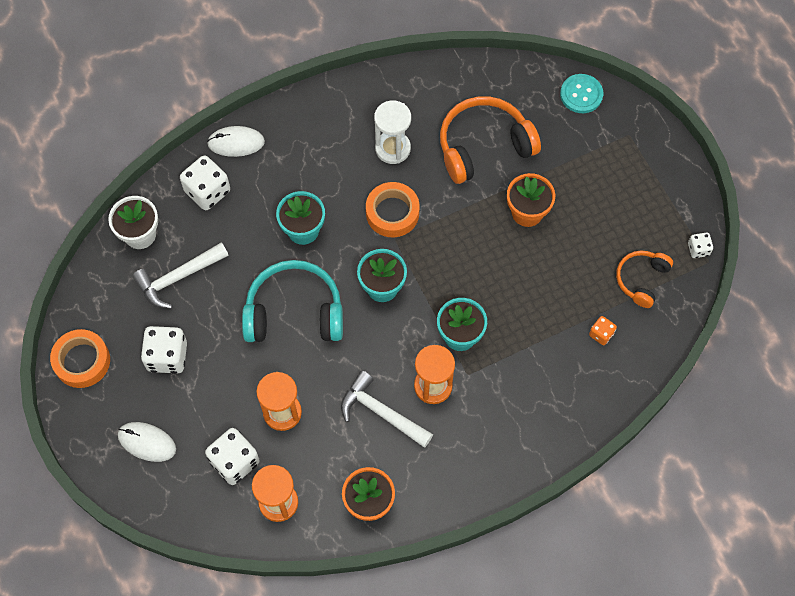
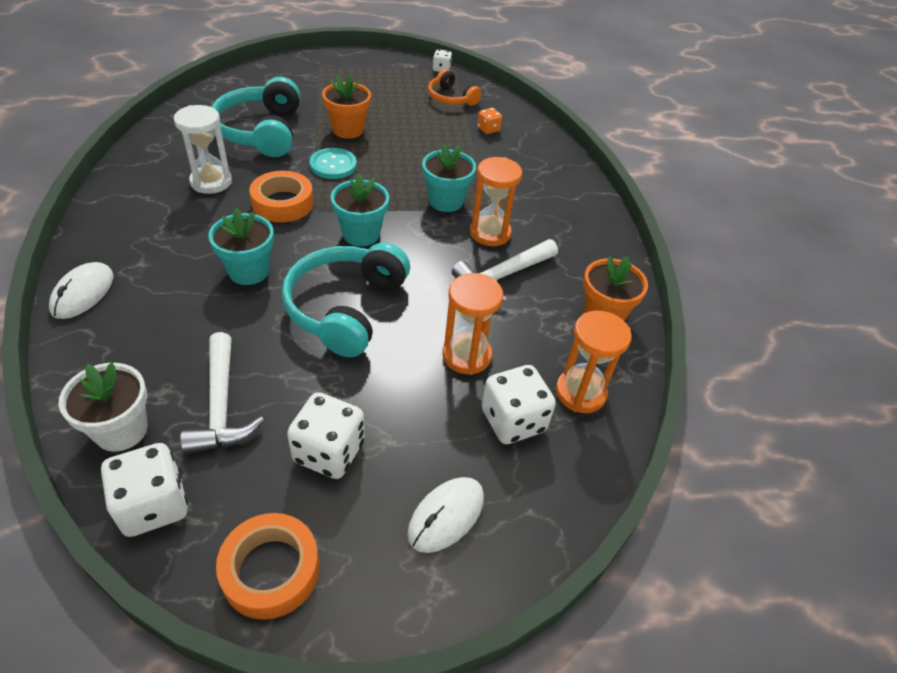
camera: 75 degrees left, 20 degrees down
(207, 191) = (123, 339): white dice -> white dice (153, 505)
(484, 146) = (261, 131): orange headphones -> turquoise headphones
(581, 94) = (260, 74): turquoise button -> turquoise button (333, 165)

